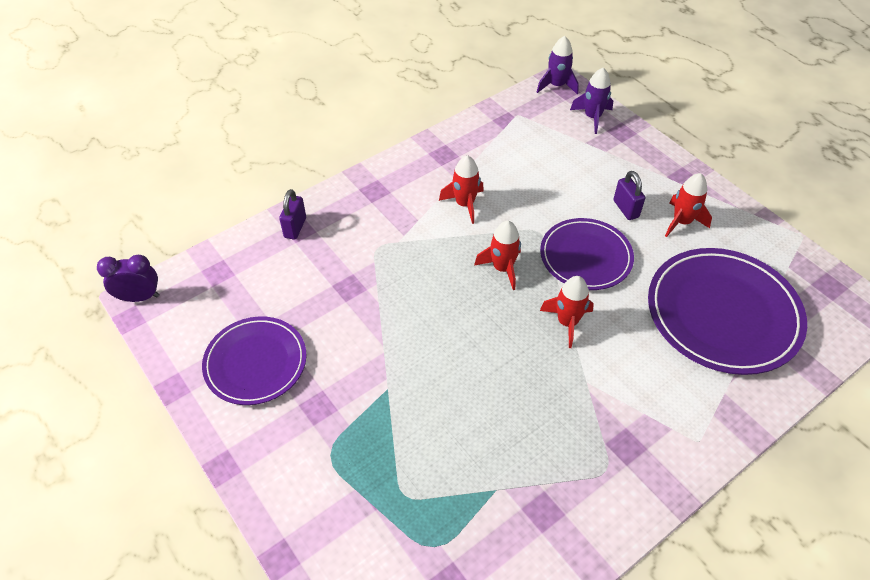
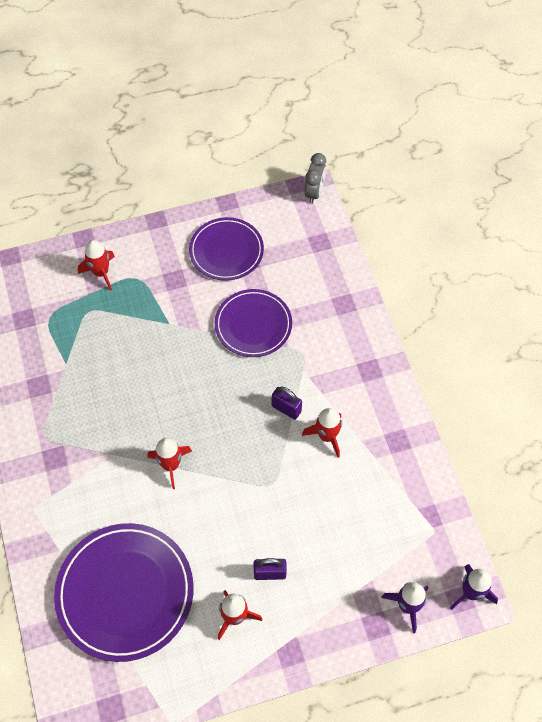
camera: 110 degrees right, 10 degrees up
(139, 297) = (314, 192): purple clock -> grey clock
(295, 227) = (347, 301): purple padlock -> purple padlock (286, 409)
(502, 268) = (243, 439): red rocket -> red rocket (101, 273)
(585, 257) = (229, 510): purple plate -> purple plate (253, 325)

